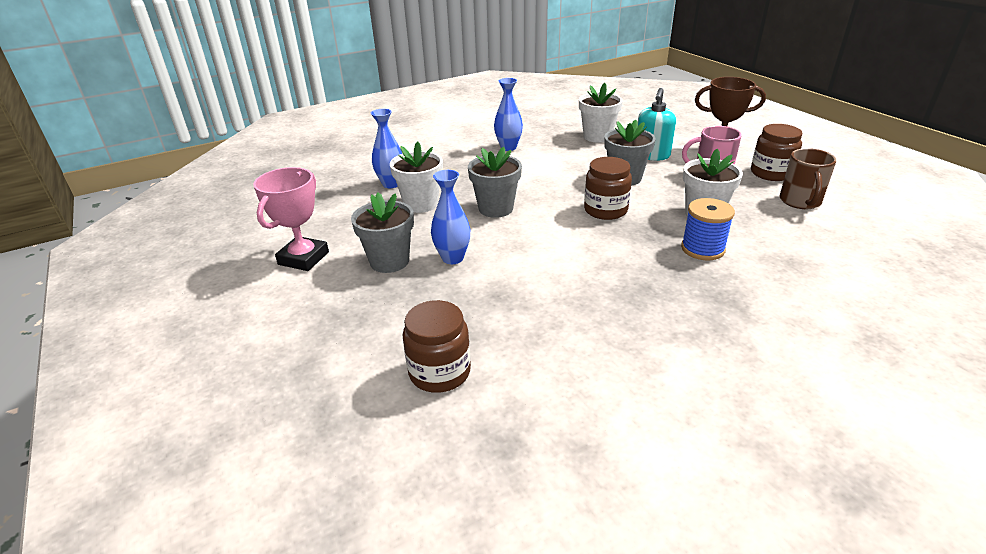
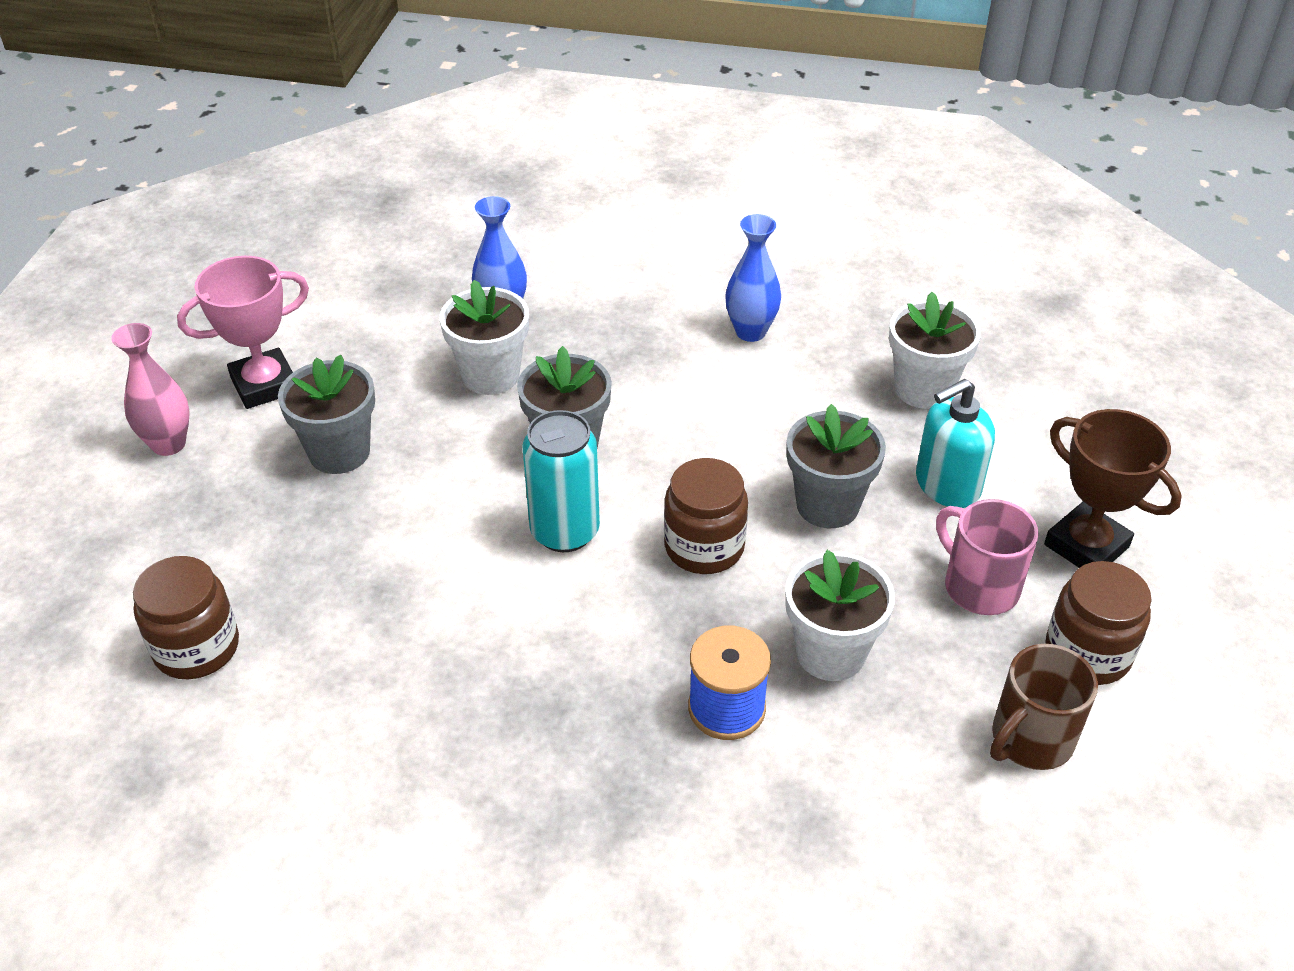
camera: 40 degrees right, 10 degrees up
(281, 306) = (168, 444): none -> pink vase
(452, 258) = (409, 496): blue vase -> none
(544, 233) = (565, 532): none -> turquoise can

